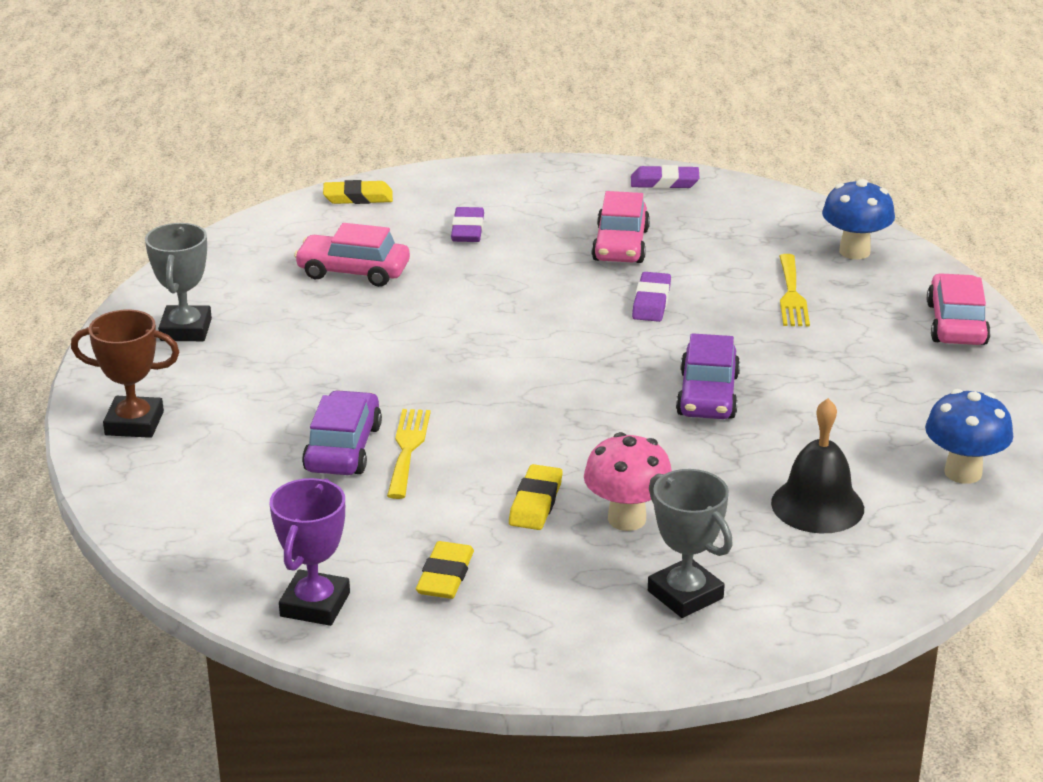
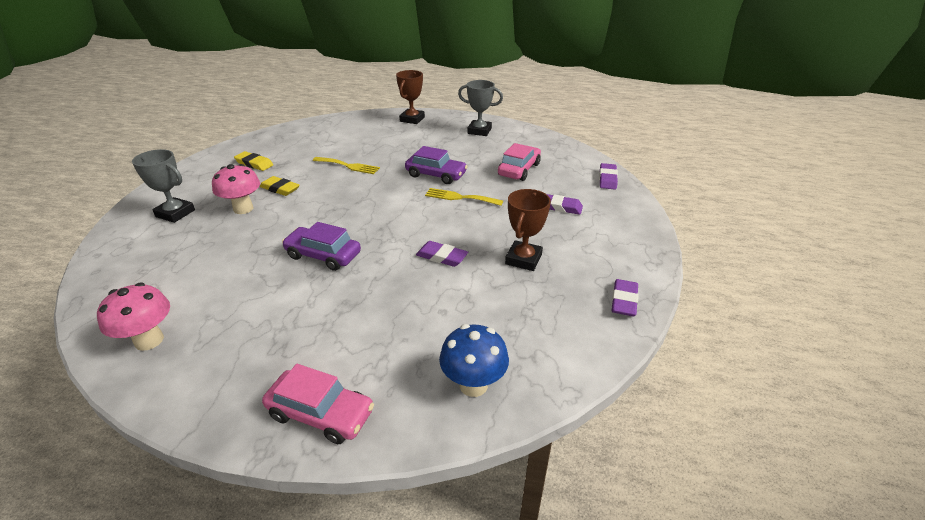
camera: 105 degrees right, 5 degrees up
(315, 605) = (266, 140): purple trophy -> none
(343, 448) = (361, 153): purple car -> purple car (436, 175)
(358, 197) = (607, 179): yellow eraser -> purple eraser
(621, 245) = (523, 259): pink car -> brown trophy
(685, 594) = (175, 213): grey trophy -> grey trophy turned 45 degrees clockwise
(792, 295) = (419, 324): yellow fork -> yellow fork (460, 197)
(817, 505) = (188, 269): black bell -> none
(963, 473) = (149, 340): blue mushroom -> pink mushroom

